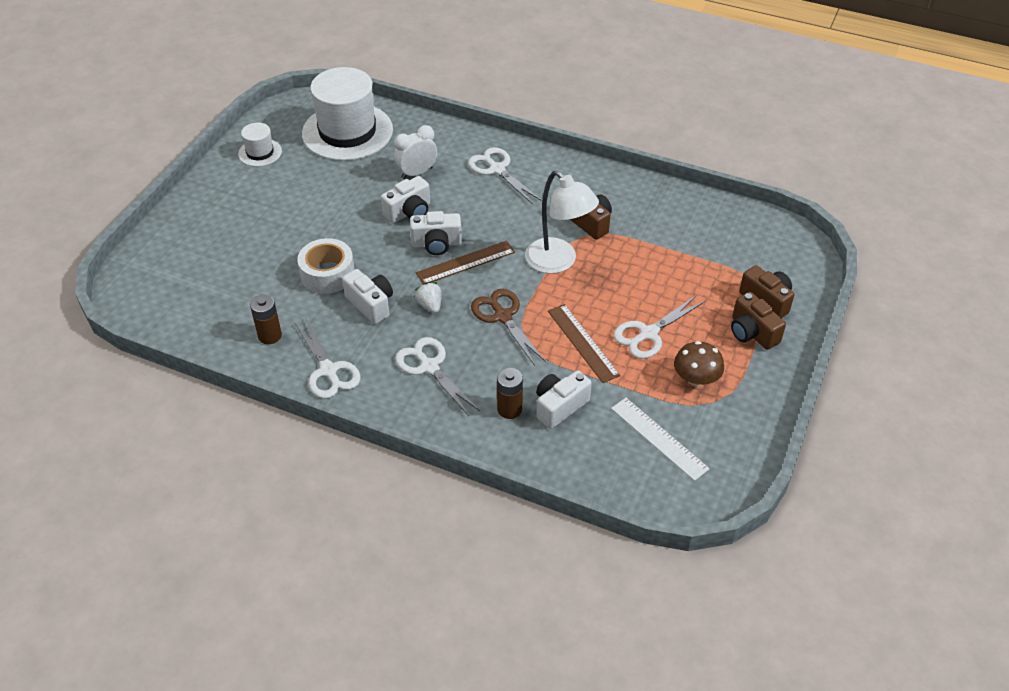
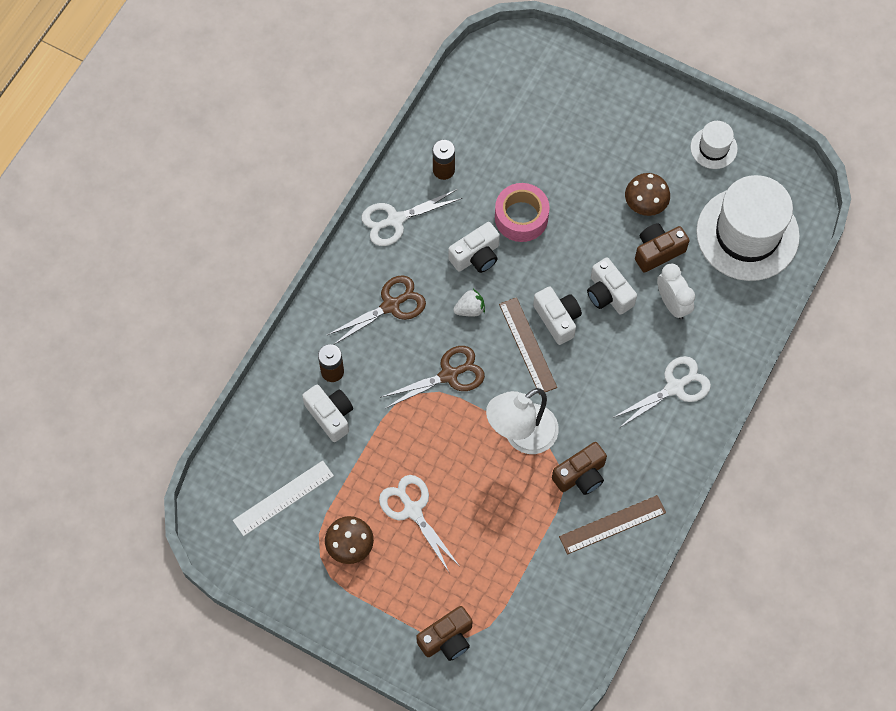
camera: 95 degrees right, 20 degrees up
(315, 192) = (645, 203): none -> brown mushroom
(327, 274) = (521, 217): white tape -> pink tape
(429, 367) = (391, 305): white scissors -> brown scissors
(436, 244) = (557, 319): white camera -> white camera turned 150 degrees clockwise
(583, 342) = (407, 446): brown ruler -> brown ruler (612, 524)
(752, 333) = (404, 613): brown camera -> brown camera (657, 251)

